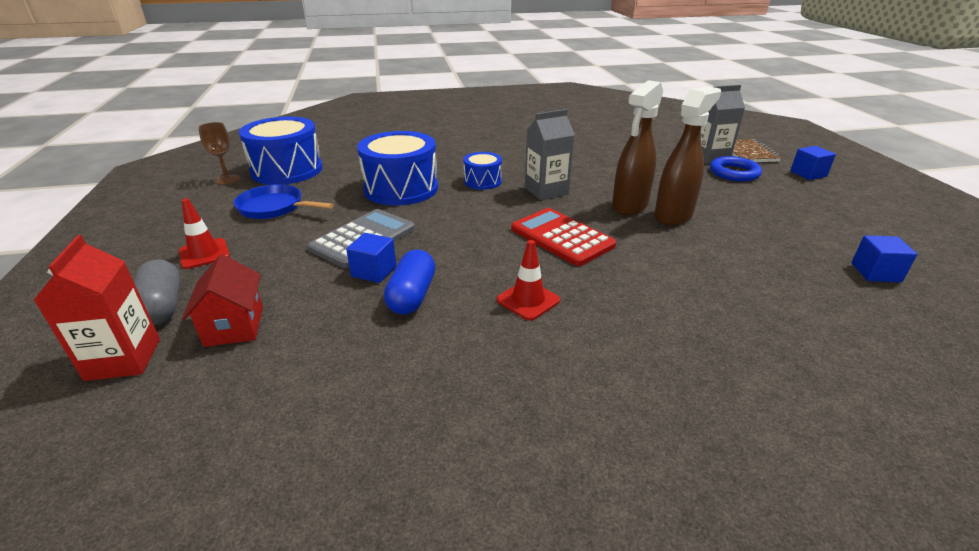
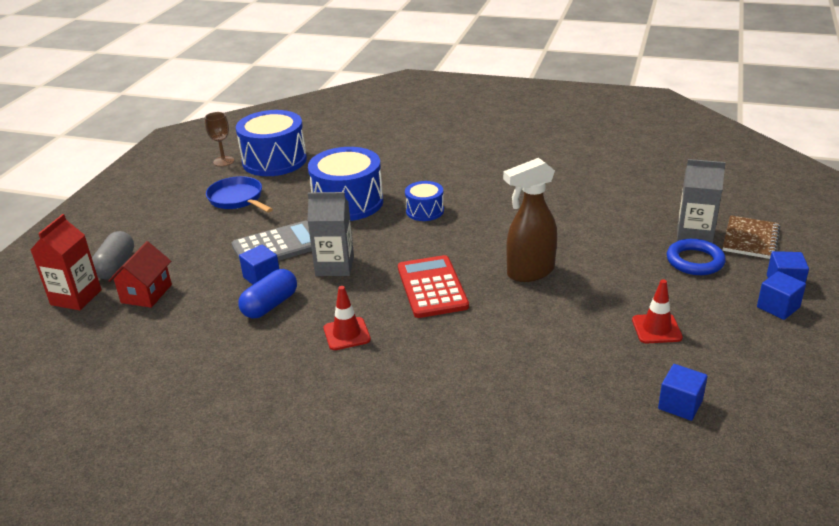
camera: 30 degrees right, 0 degrees up
(204, 254) = (164, 230): red traffic cone -> red traffic cone (656, 329)
(546, 191) = (471, 235): grey carton -> grey carton (335, 266)
(673, 216) = (560, 293): brown spray bottle -> none
(828, 189) = (778, 307): none -> blue cube

